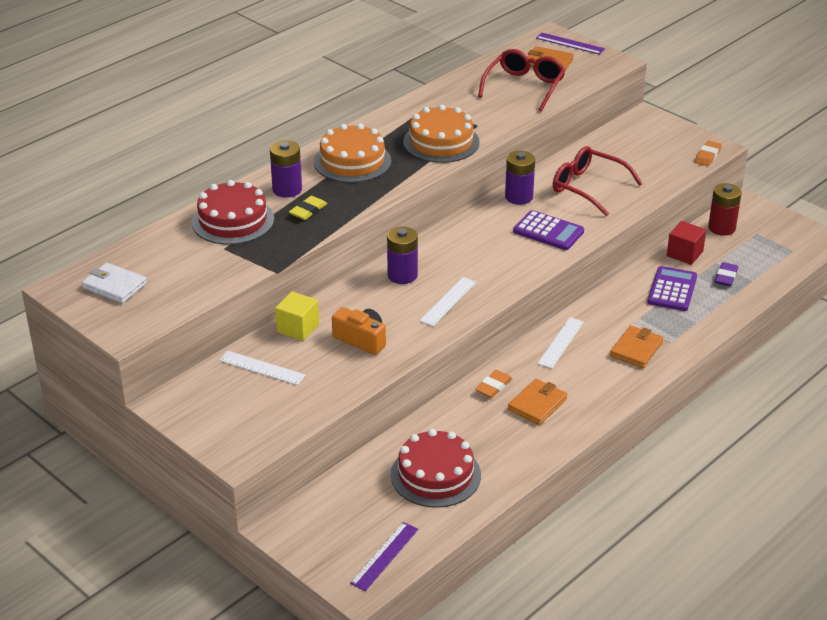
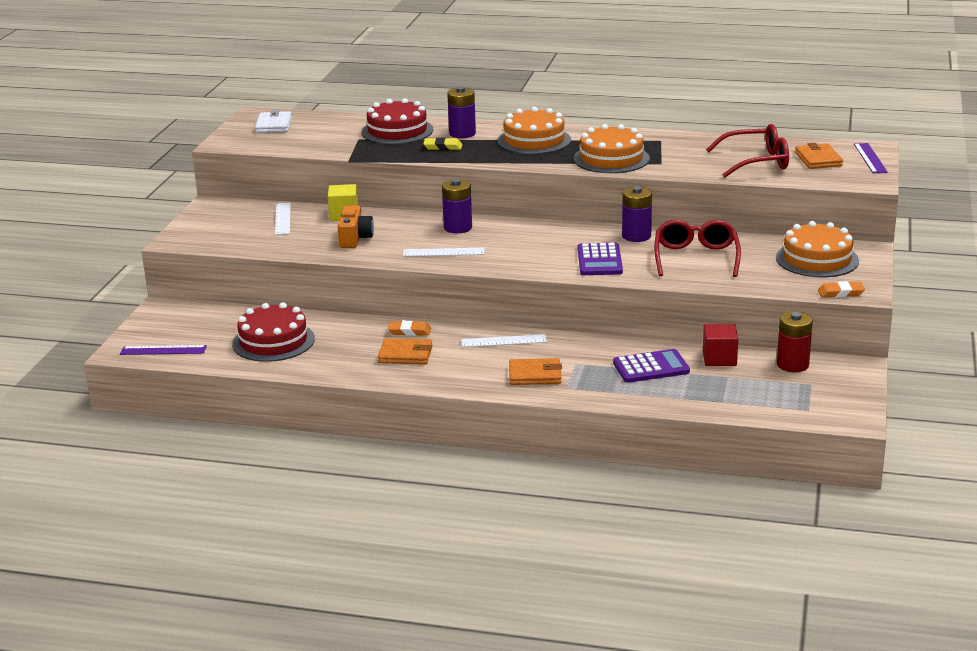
camera: 60 degrees right, 10 degrees down
(642, 141) = (817, 259): none -> orange cake
(726, 277) = (709, 387): purple eraser -> none

